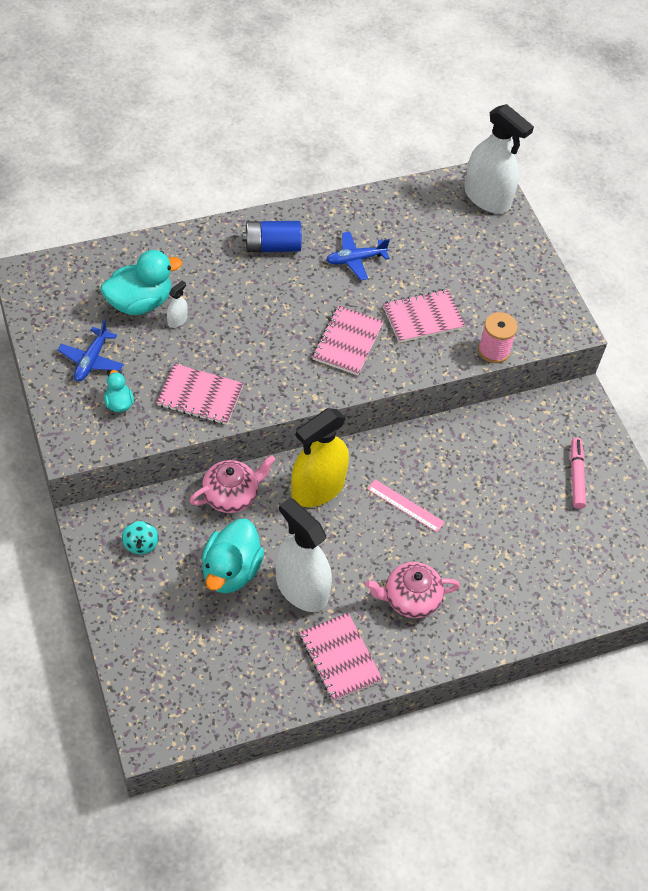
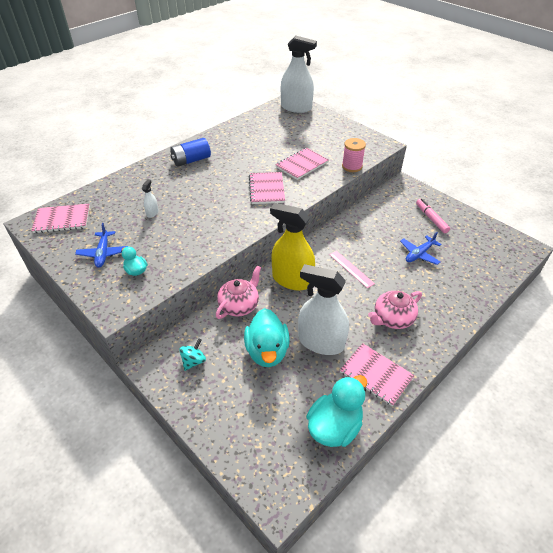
camera: 20 degrees left, 10 degrees down
(140, 302) = (122, 212): turquoise duck -> turquoise duck (334, 426)
(141, 544) = (193, 361): turquoise spinning top -> turquoise spinning top turned 120 degrees counterclockwise
(200, 396) = (191, 247): pink notebook -> pink notebook (62, 220)
(318, 488) = (292, 280): yellow spray bottle -> yellow spray bottle turned 90 degrees clockwise
(355, 259) = (244, 152): blue plane -> blue plane (419, 254)
(405, 506) = (351, 269): pink ruler -> pink ruler turned 45 degrees clockwise

